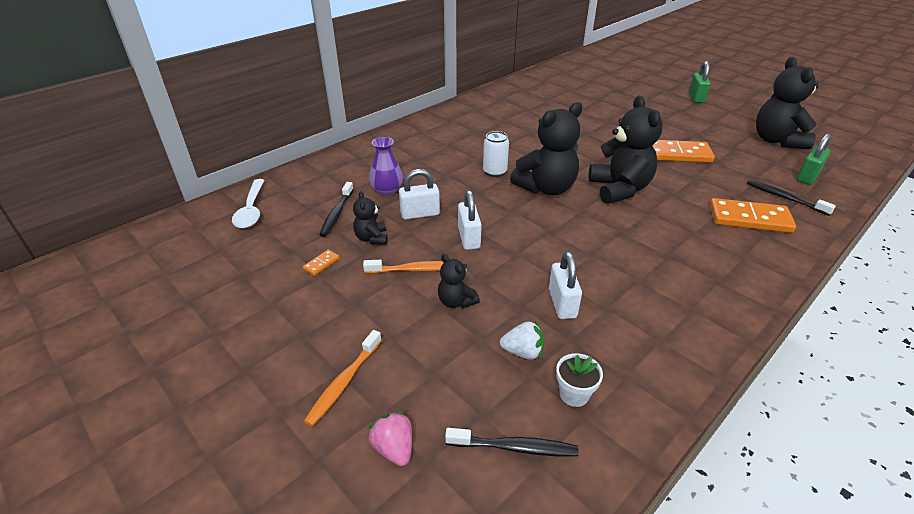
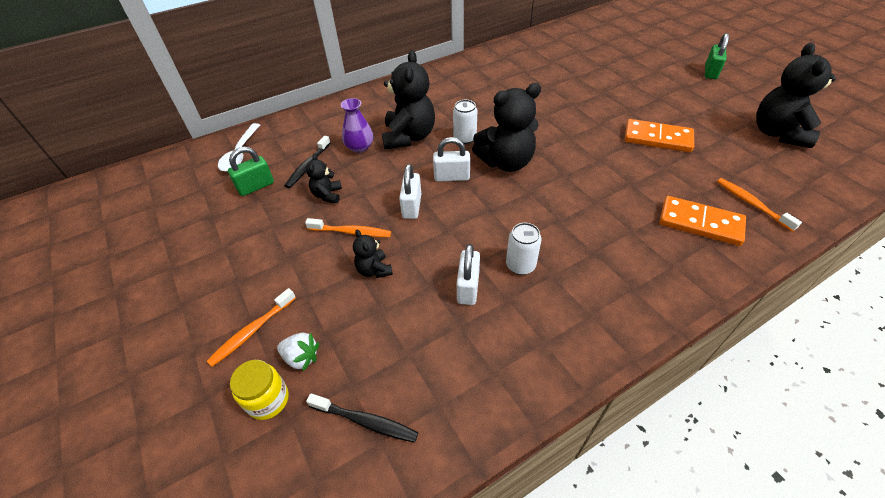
camera: 15 degrees right, 10 degrees up
(321, 264) = (276, 214): orange domino -> none
(394, 448) = (268, 400): pink strawberry -> yellow jar
(420, 214) = (378, 175): white padlock -> white padlock (451, 177)
(523, 352) = (412, 330): white strawberry -> white strawberry (301, 357)
(574, 394) = (439, 381): white flower pot -> none
(604, 276) = (520, 265): none -> white can
(619, 189) = (578, 172): black teddy bear -> black teddy bear (409, 137)
(784, 198) = (751, 204): black toothbrush -> orange toothbrush
(807, 177) = (791, 181): green padlock -> green padlock (256, 186)

